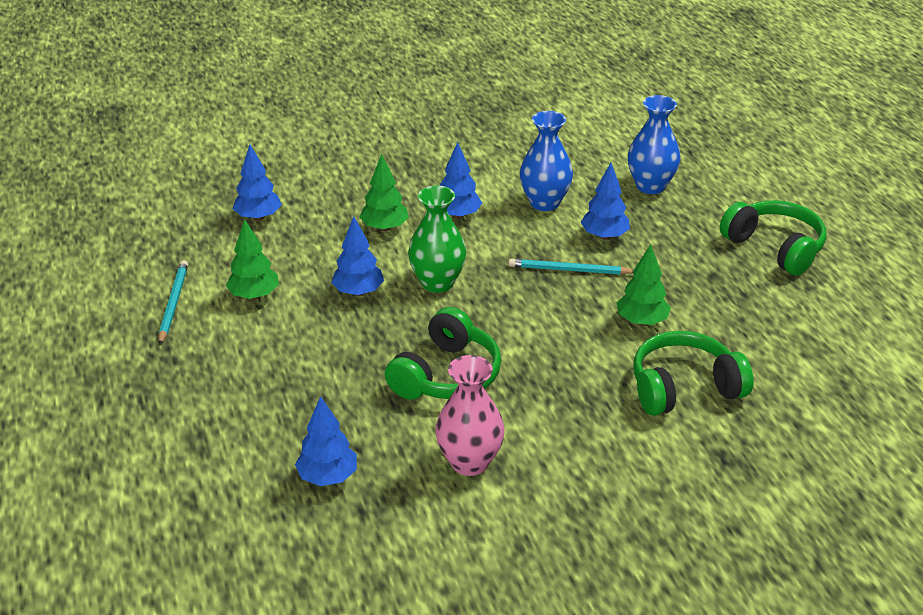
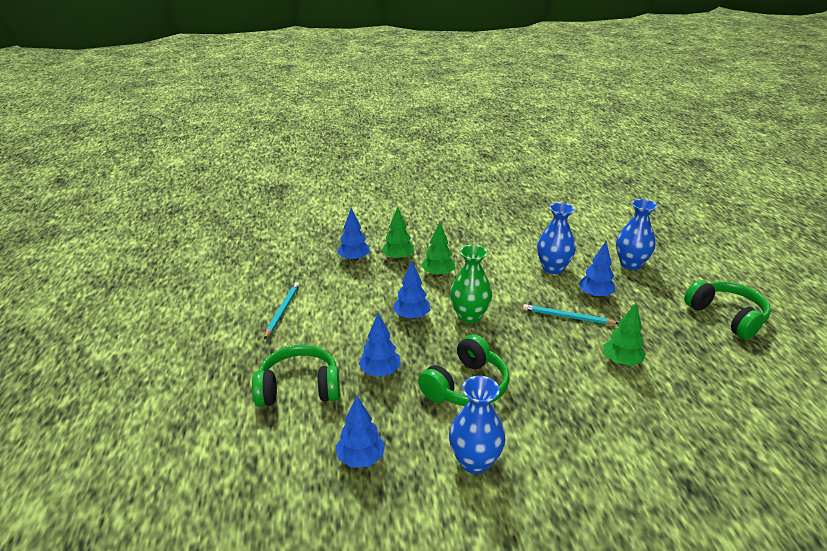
camera: 10 degrees right, 5 degrees down
(254, 295) = (339, 311): green tree -> green tree (398, 258)
(457, 215) = (490, 271): blue tree -> blue tree (380, 372)
(469, 462) = (475, 461): pink vase -> blue vase
(684, 388) = (655, 420): green headphones -> green headphones (299, 388)

